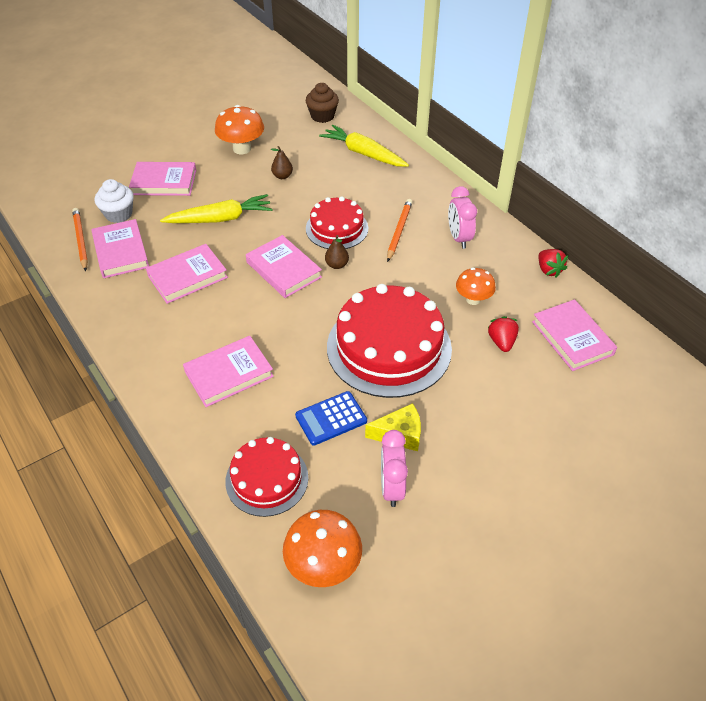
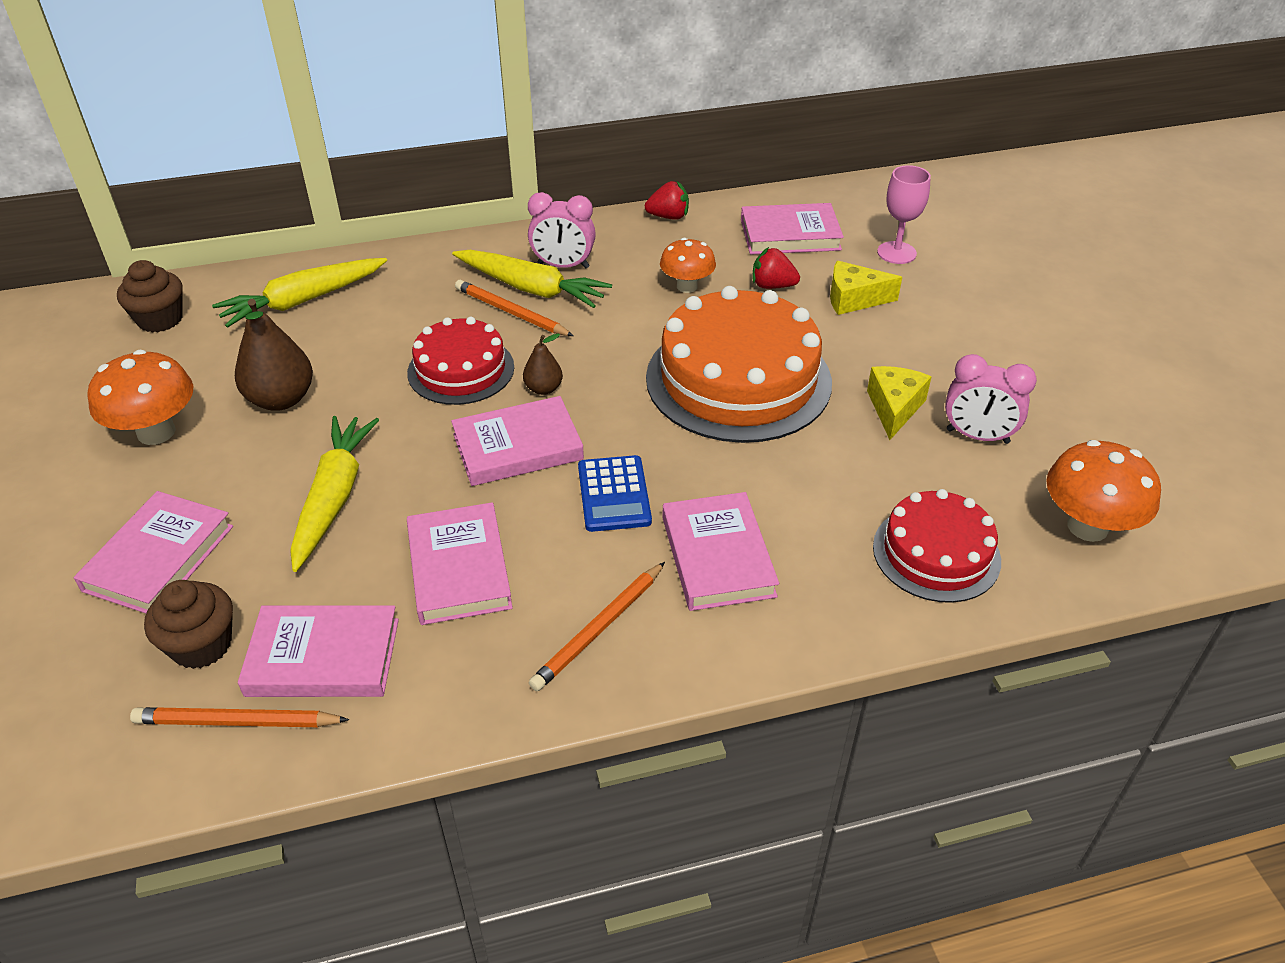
camera: 70 degrees left, 5 degrees down
(119, 214) = (201, 645): white cupcake -> brown cupcake
(162, 339) = (599, 629): none -> orange pencil
(282, 176) = (281, 399): brown pear -> brown pear, size x1.84
(331, 418) = (846, 464): blue calculator -> blue calculator (614, 494)
(389, 347) = (738, 379): red cake -> orange cake
(427, 232) = (531, 289): none -> yellow carrot
(513, 390) = (854, 299): none -> yellow cheese
(592, 405) = (896, 253): none -> pink goblet

